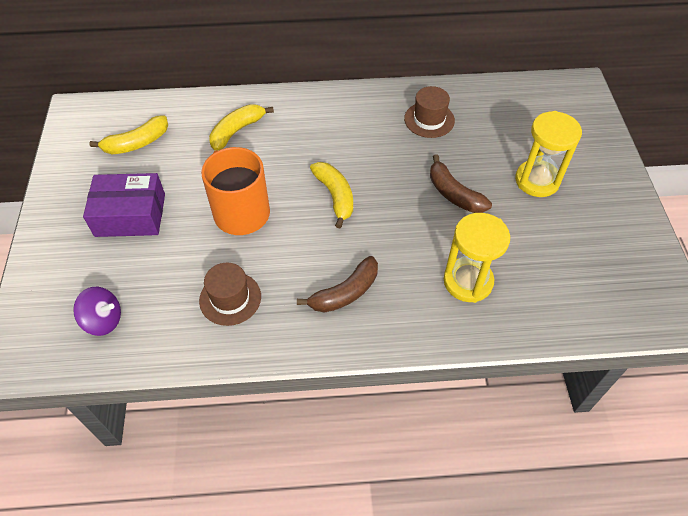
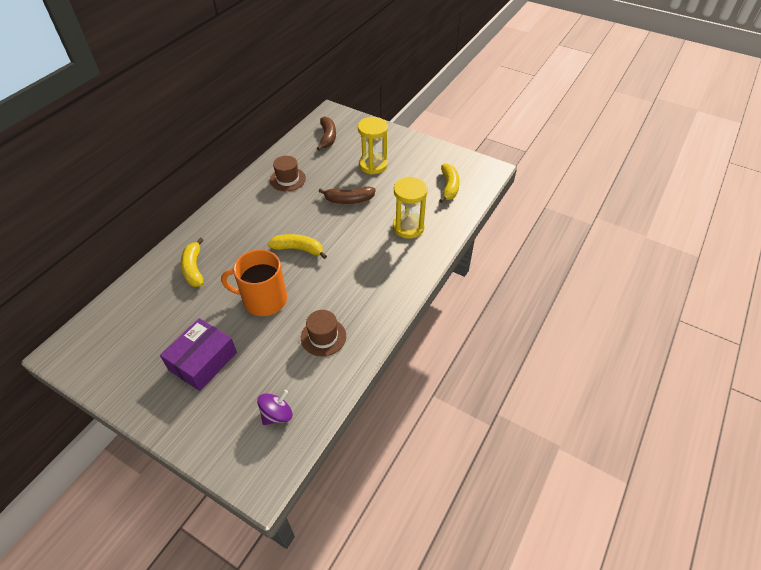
camera: 55 degrees left, 5 degrees down
(137, 143) = (140, 328): yellow banana -> yellow banana (449, 187)
(345, 293) = (369, 281): brown banana -> brown banana (327, 137)

